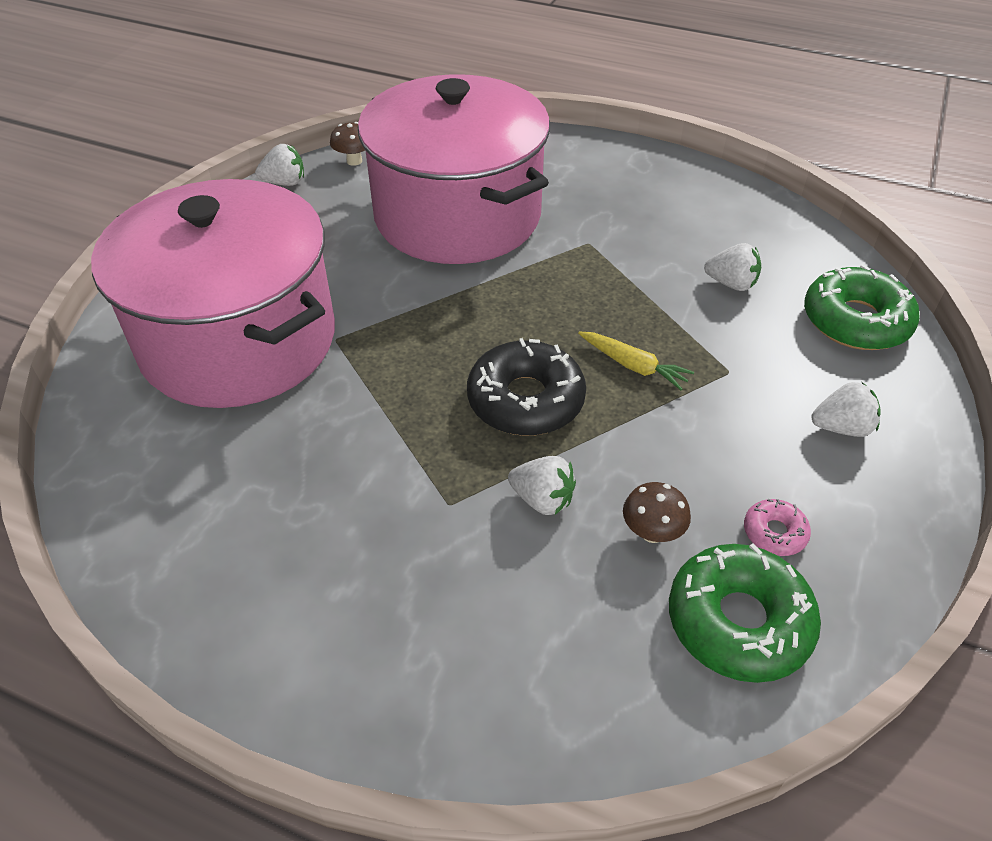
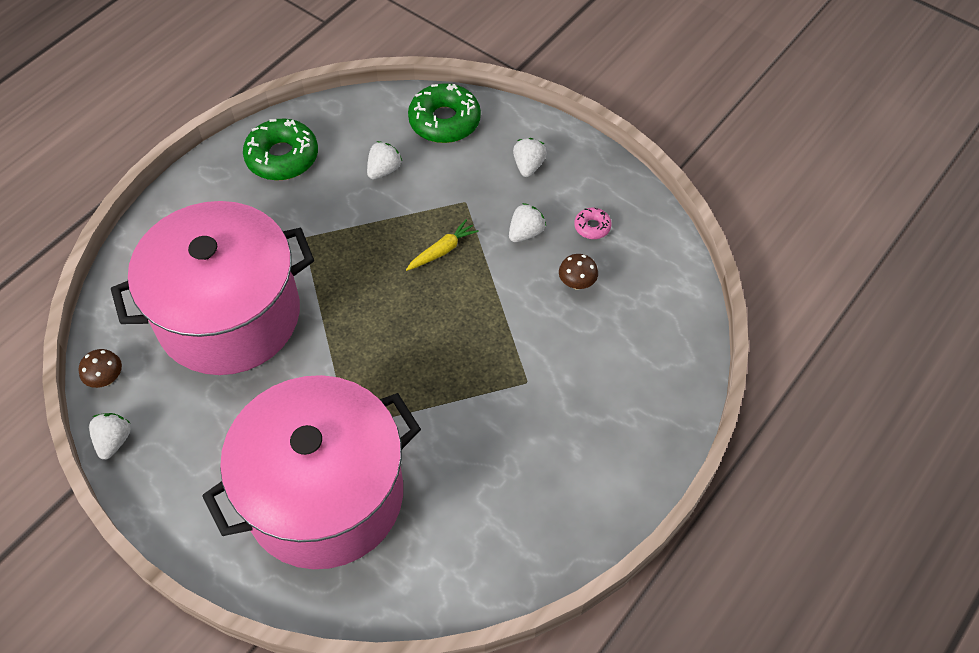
camera: 75 degrees left, 10 degrees up
(525, 400) = (452, 319): black donut -> none
(542, 499) = (538, 331): white strawberry -> white strawberry (525, 233)
(738, 621) = (642, 263): green donut -> green donut (282, 157)

